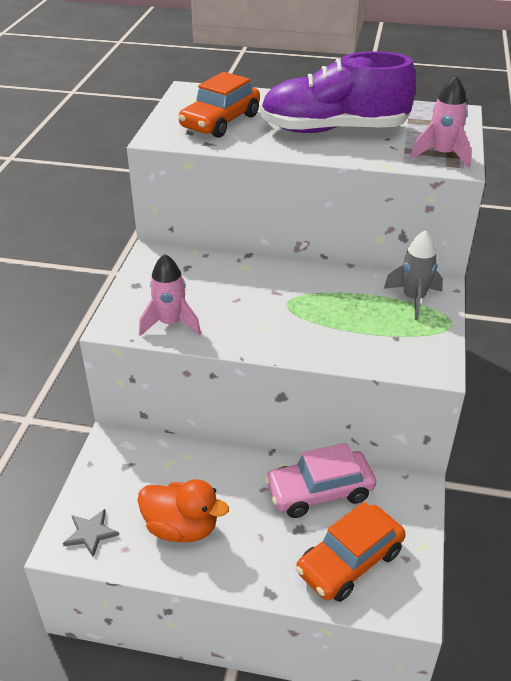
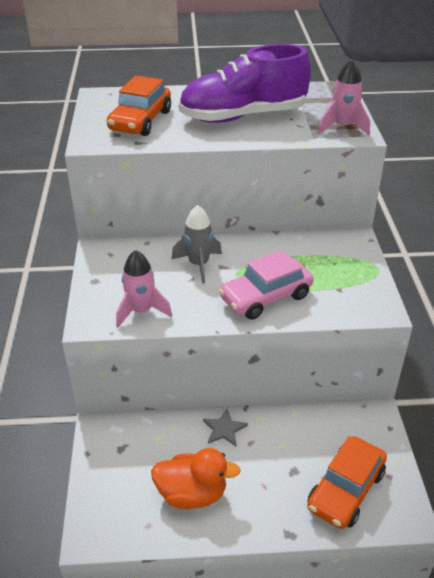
camera: 15 degrees left, 0 degrees up
(90, 533) = (111, 518): grey star -> grey star (224, 429)
(319, 492) = (299, 434): pink car -> pink car (266, 297)
(413, 299) = (340, 253): grey rocket -> grey rocket (198, 264)

